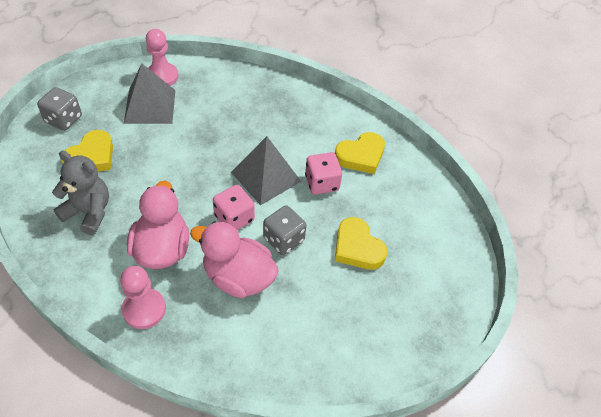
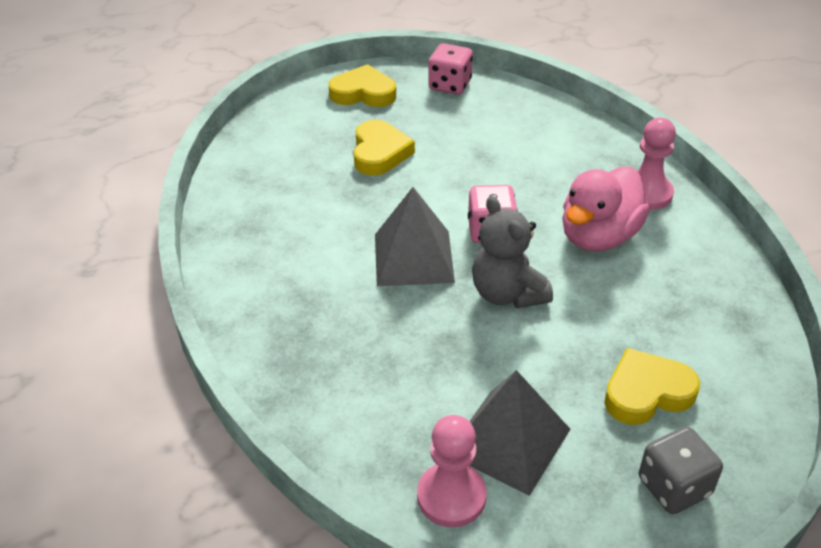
camera: 140 degrees left, 10 degrees down
(88, 212) = (677, 314): grey teddy bear -> grey teddy bear (507, 293)
(238, 277) = (528, 179): pink duck -> none
(283, 239) = (451, 190): grey dice -> none
(322, 183) = (352, 222): pink dice -> pink dice (450, 85)
(360, 156) = (271, 229): yellow heart -> yellow heart (363, 93)

